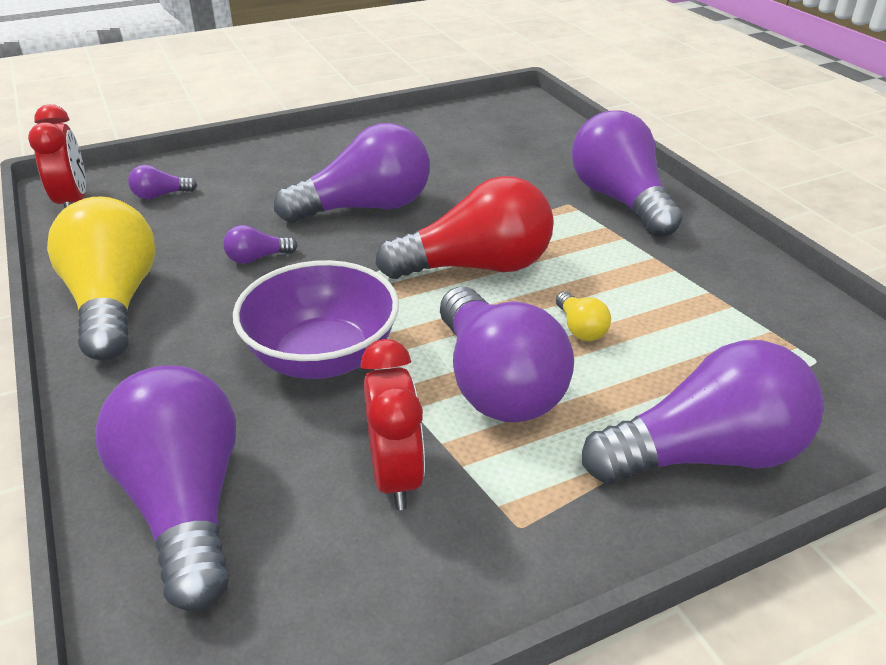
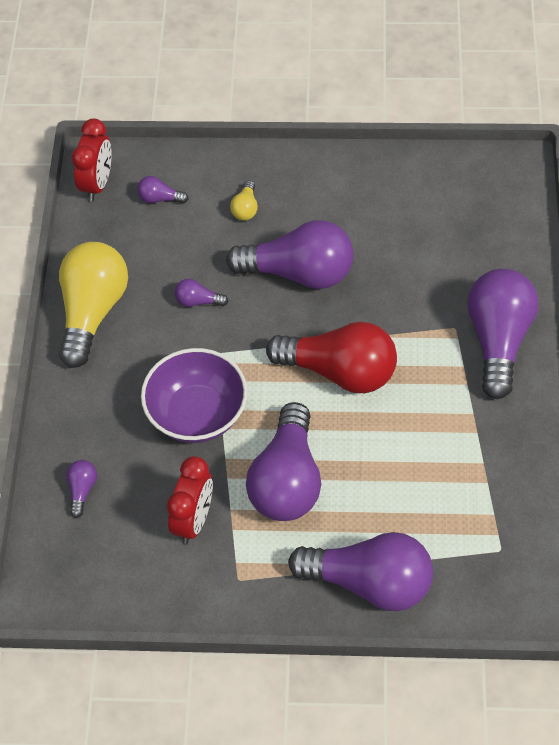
camera: 30 degrees right, 20 degrees up
(186, 504) = (82, 490): purple light bulb -> purple light bulb, size x0.42
(580, 328) = (369, 458): yellow light bulb -> yellow light bulb (245, 208)

